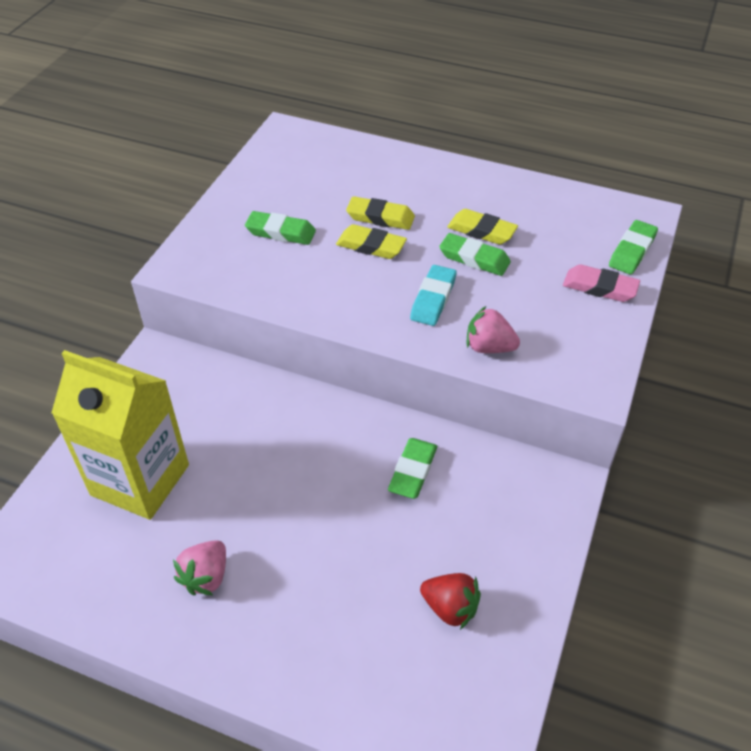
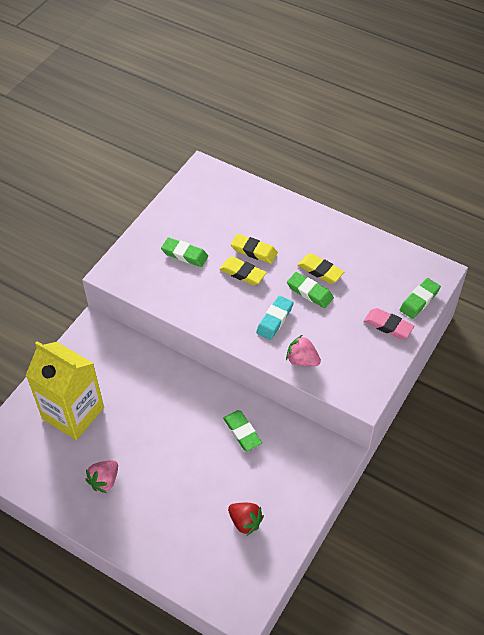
camera: 10 degrees right, 5 degrees up
(412, 471) = (242, 432): green eraser -> green eraser turned 60 degrees counterclockwise

